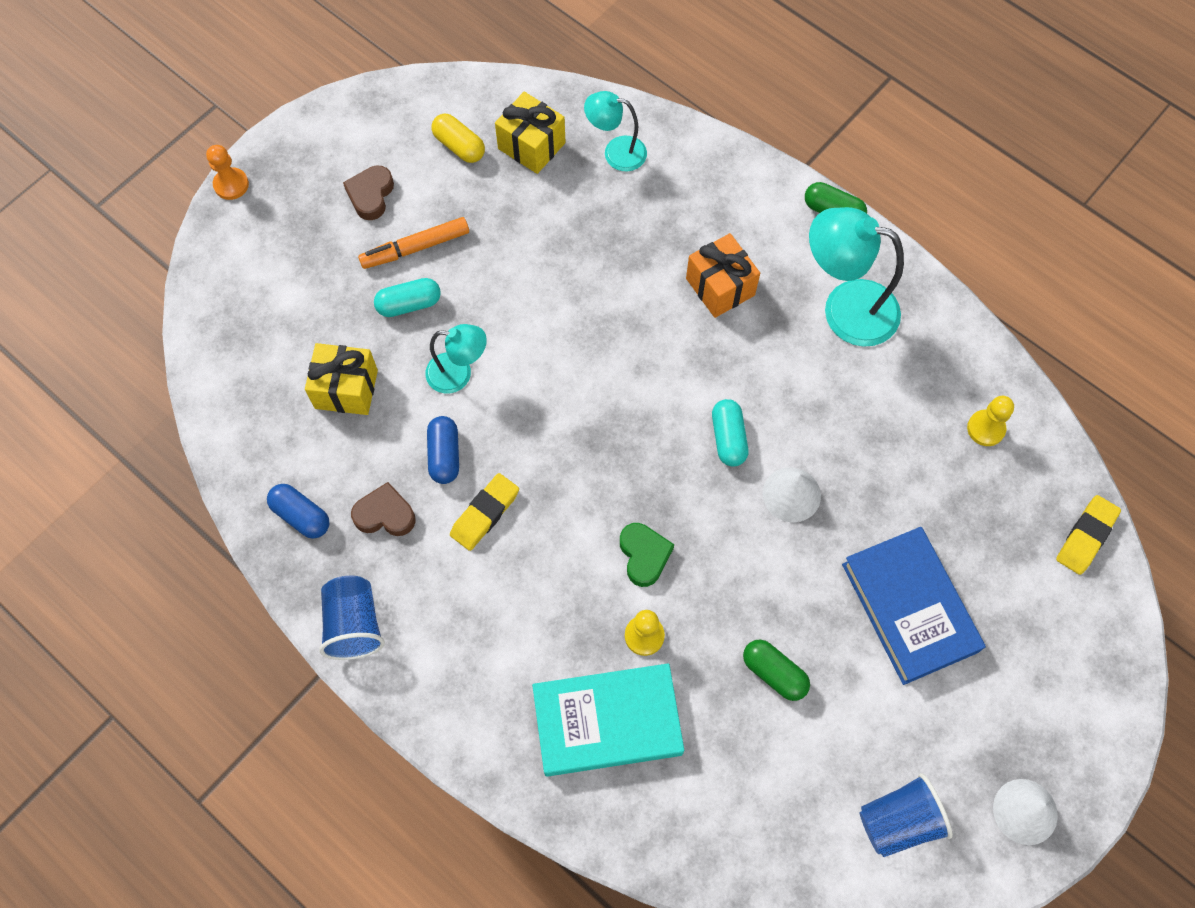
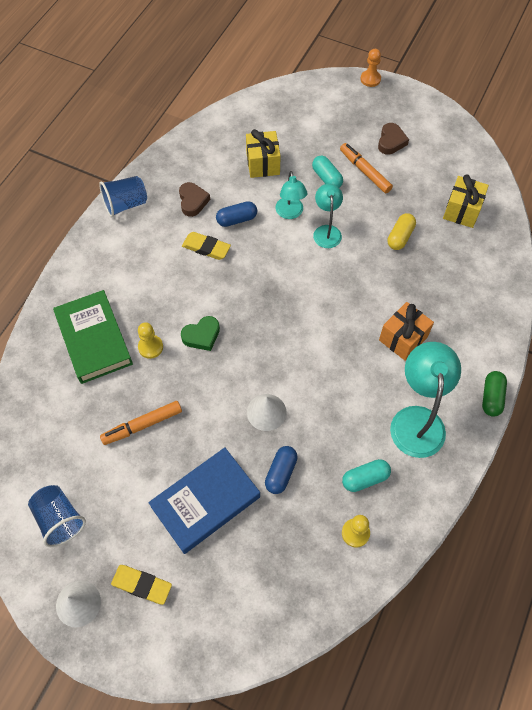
camera: 75 degrees right, 5 degrees down
(301, 515) = (182, 165): blue capsule -> blue capsule (281, 473)
(371, 195) = (391, 141): brown heart -> brown heart turned 105 degrees clockwise
(459, 146) = (444, 174): yellow capsule -> yellow capsule (400, 237)
(607, 721) = (94, 339): turquoise book -> green book
(616, 152) = (478, 257): turquoise lamp -> turquoise lamp (326, 231)
(728, 438) = (294, 366): turquoise capsule -> turquoise capsule (365, 479)
(774, 673) = (142, 425): green capsule -> orange marker
(1086, 536) = (291, 621): yellow eraser -> yellow eraser (142, 585)

